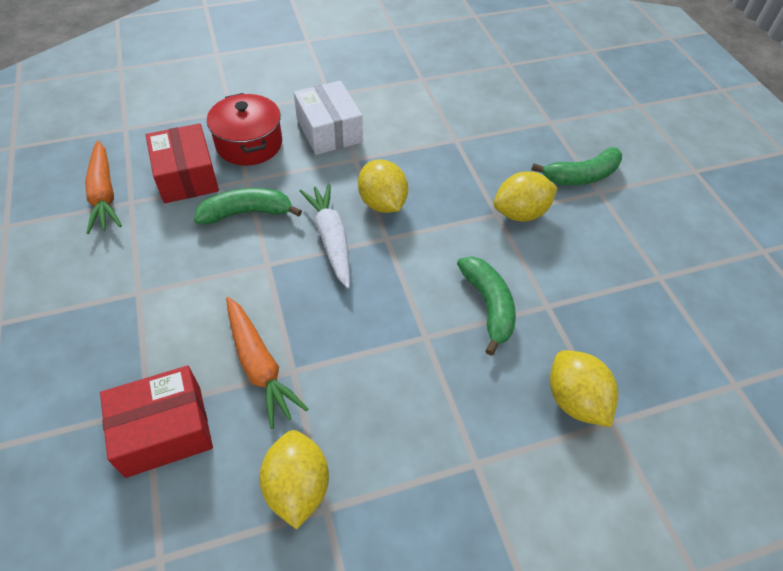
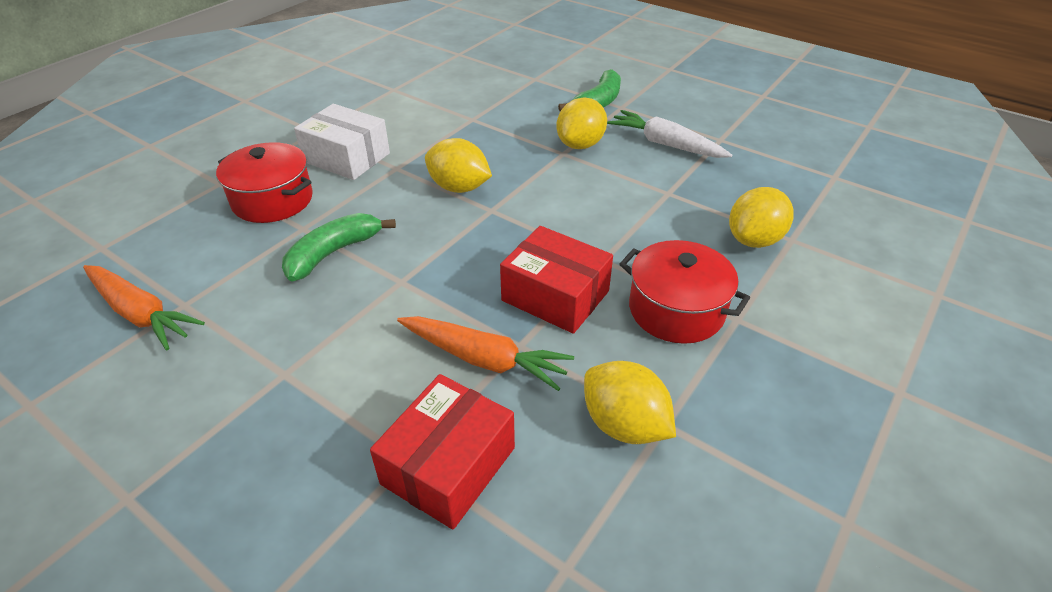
camera: 35 degrees left, 10 degrees down
(187, 176) = (230, 254): red box -> red box (555, 296)
(331, 239) = (441, 233): white carrot -> white carrot (665, 144)
(435, 421) = (676, 310): none -> red pot
(488, 306) = (626, 214): green banana -> none
(575, 400) = (754, 240): yellow lemon -> yellow lemon turned 75 degrees counterclockwise

